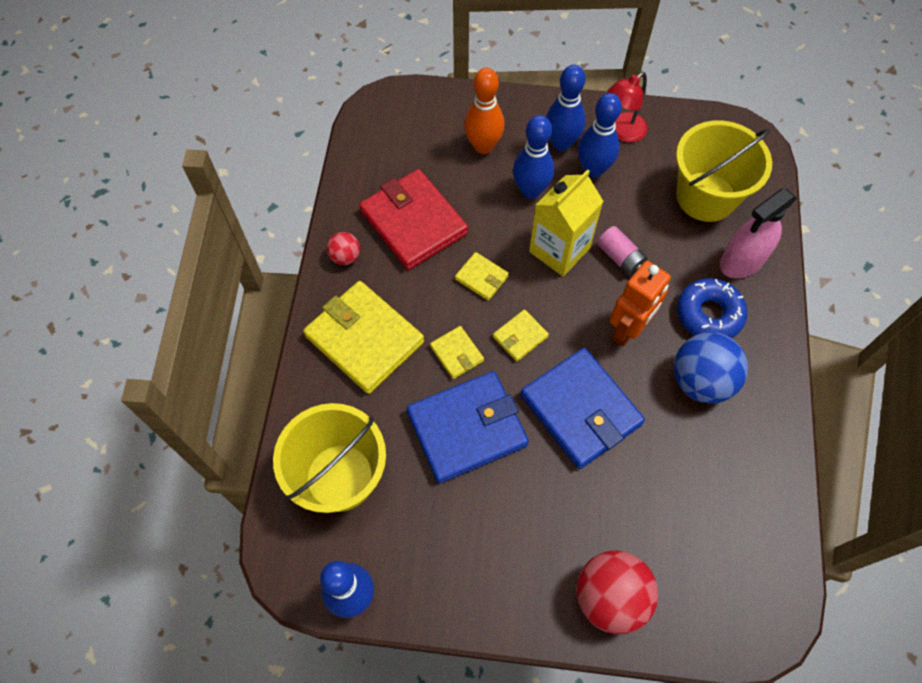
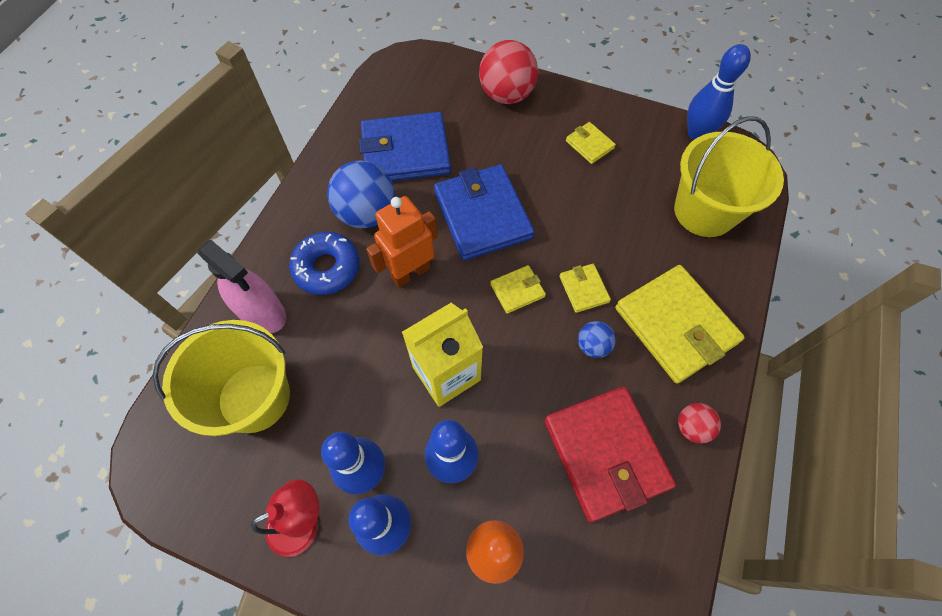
camera: 165 degrees left, 0 degrees up
(438, 302) = (592, 346): none -> blue ball
(467, 428) = (587, 223): blue wallet -> blue wallet (405, 152)
(481, 277) = (540, 362): yellow wallet -> yellow wallet (589, 145)
(620, 257) = (385, 348): pink battery -> none
(742, 261) = (262, 312): pink spray bottle -> pink spray bottle turned 60 degrees clockwise

